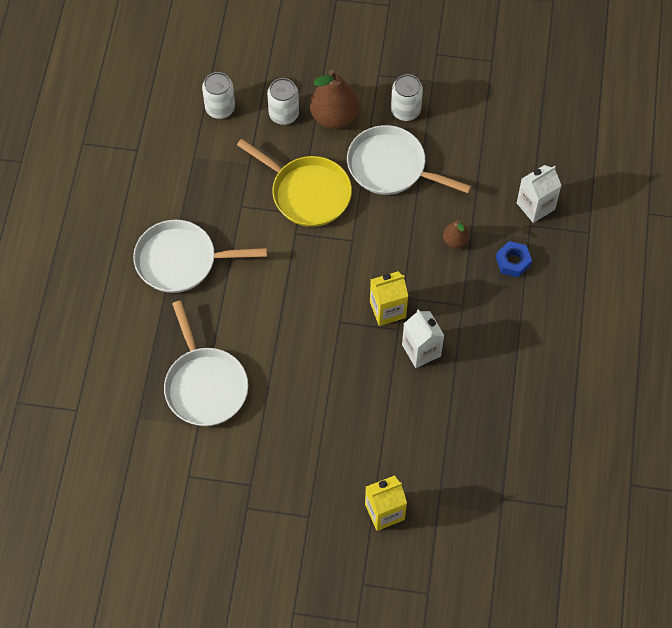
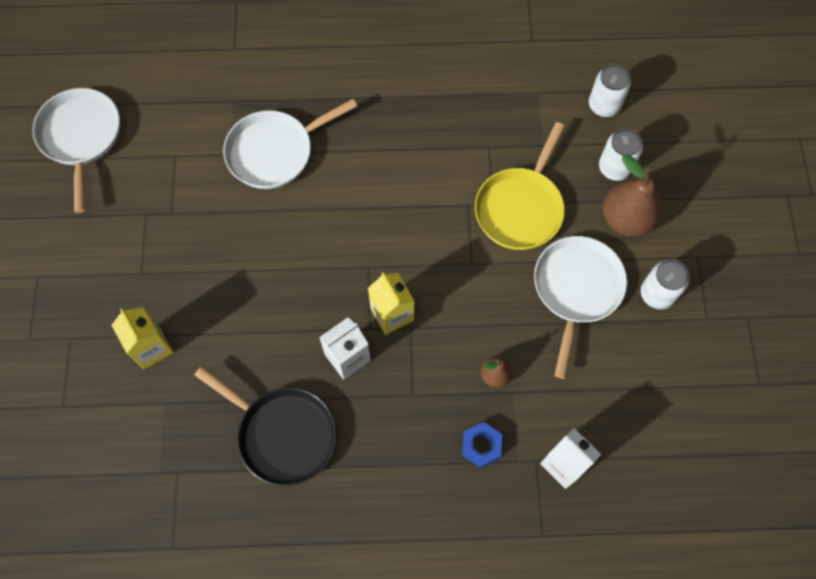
camera: 80 degrees right, 5 degrees up
(181, 260) = (412, 104): white pan -> white pan (81, 137)
(481, 410) = (282, 434): none -> black pan

